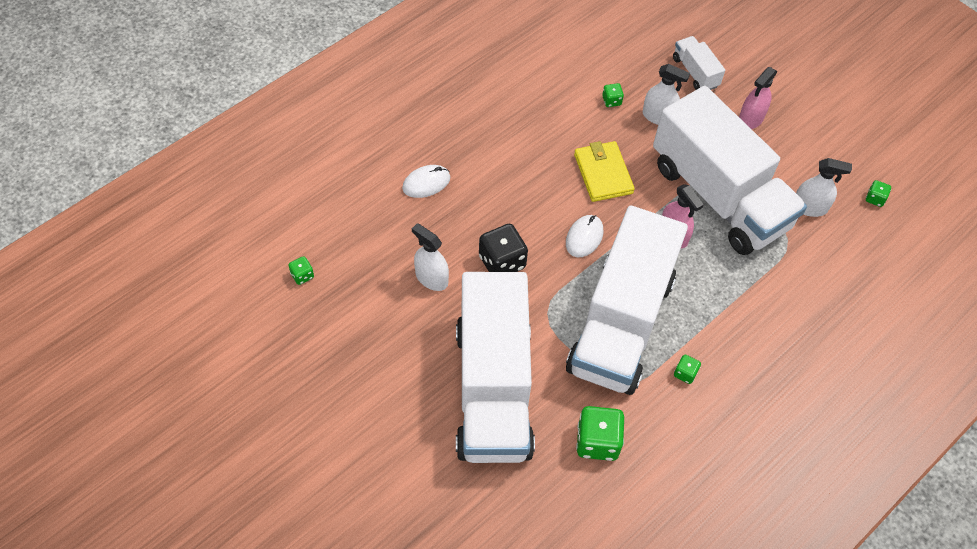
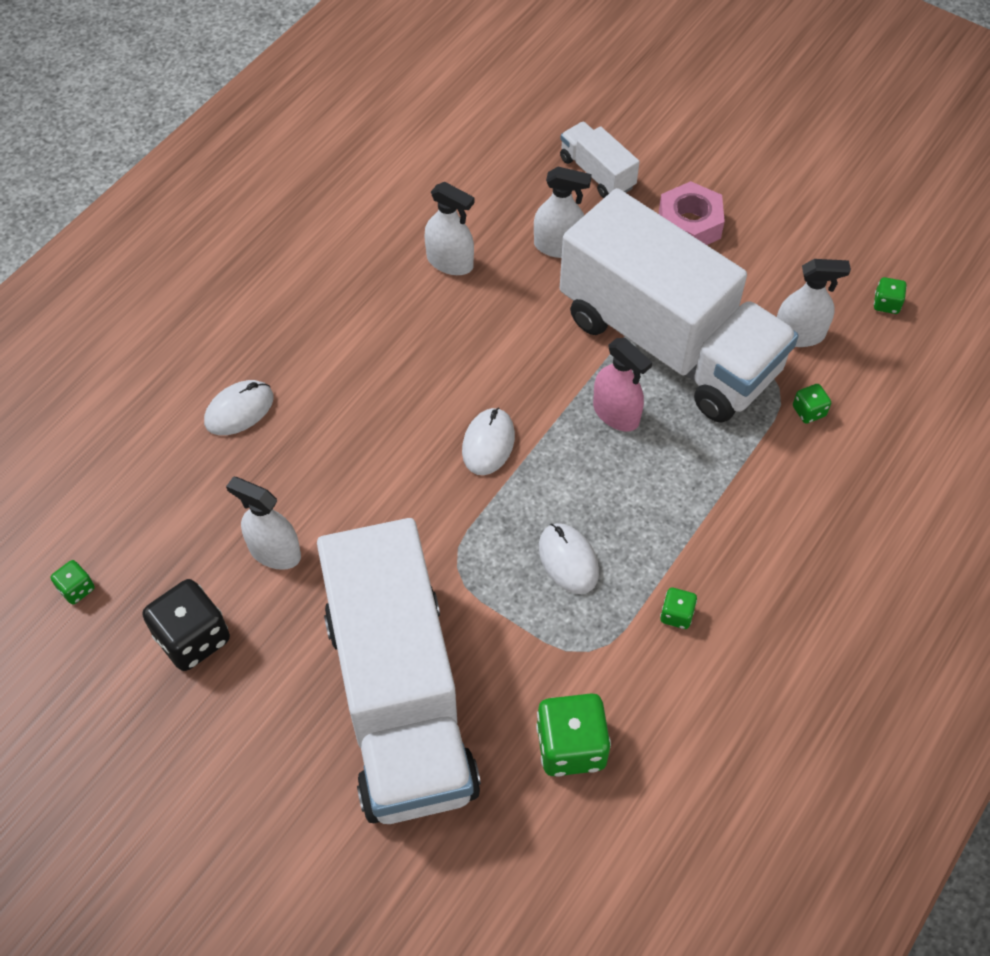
camera: 10 degrees left, 0 degrees up
(502, 262) = (375, 505): black dice -> black dice (193, 638)
(583, 113) = (450, 262): none -> white spray bottle
(603, 173) = (496, 344): yellow wallet -> none
(611, 101) = (486, 236): green dice -> green dice (809, 411)
(621, 323) = (568, 560): white truck -> white mouse
(751, 119) = (689, 224): pink spray bottle -> pink nut

